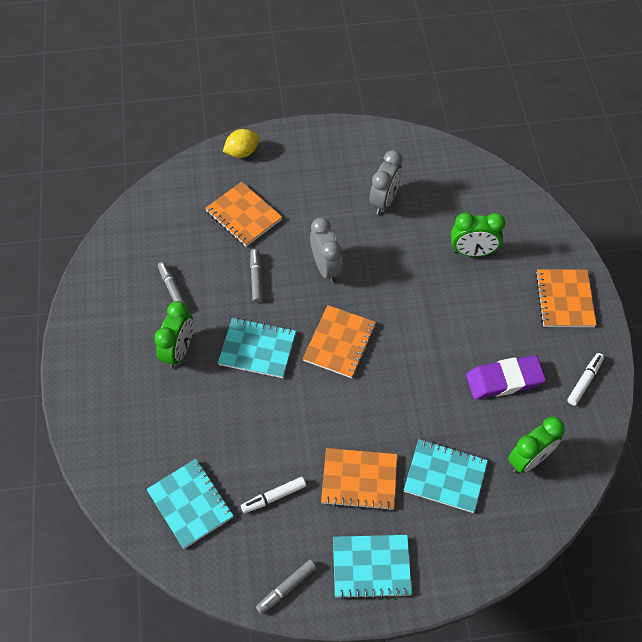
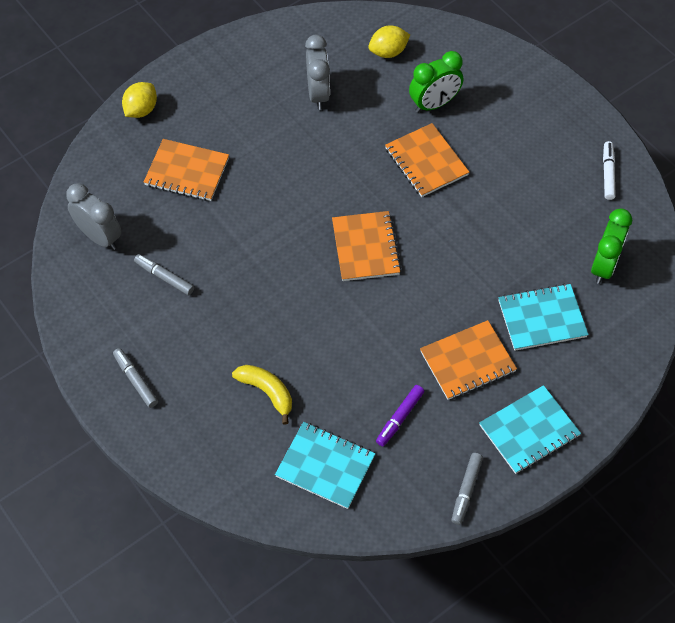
camera: 30 degrees left, 0 degrees up
(179, 351) = (213, 332): green clock -> none
(187, 419) = (267, 392): none -> yellow banana
(256, 278) = (242, 226): grey marker -> grey marker (136, 380)
(257, 349) = (290, 292): turquoise notebook -> none
(273, 497) = (399, 418): white marker -> purple marker
(325, 268) = (304, 184): grey clock -> grey clock (99, 237)
(463, 192) = (388, 52): none -> yellow lemon
(504, 380) = (538, 207): purple eraser -> none
(564, 299) = (544, 109): orange notebook -> orange notebook (426, 162)

